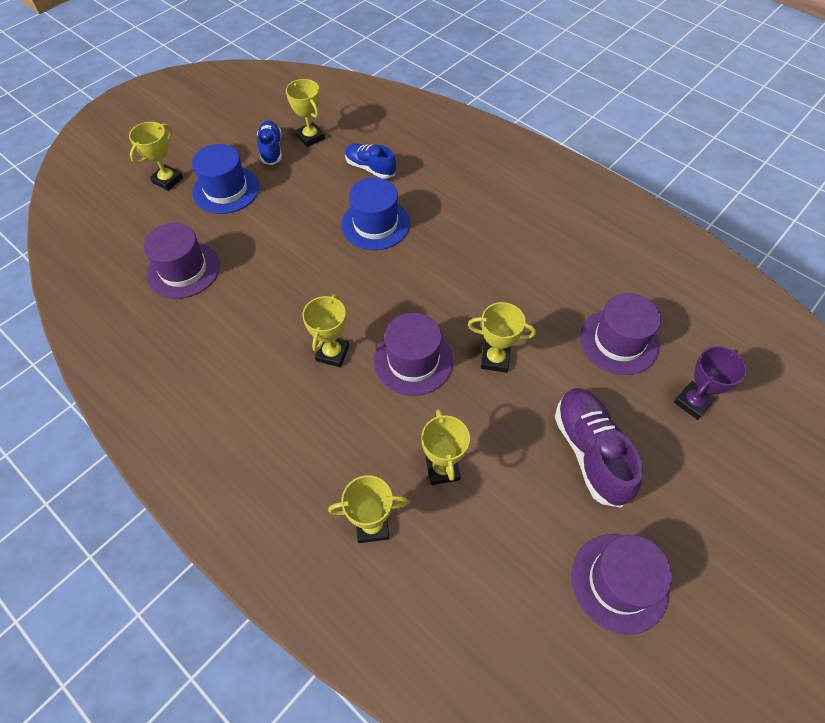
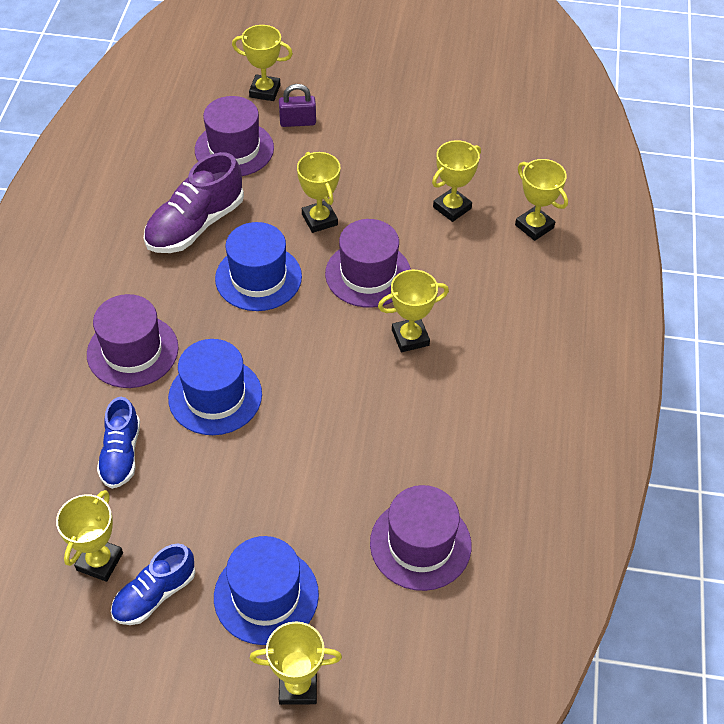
camera: 125 degrees left, 5 degrees down
(460, 291) = (258, 277): none -> blue hat
(590, 452) = (360, 132): purple shoe -> purple shoe (195, 225)
(619, 582) = (448, 87): purple hat -> purple hat (132, 351)
(632, 406) = (298, 122): none -> purple padlock
(692, 402) = (265, 91): purple trophy -> yellow trophy

